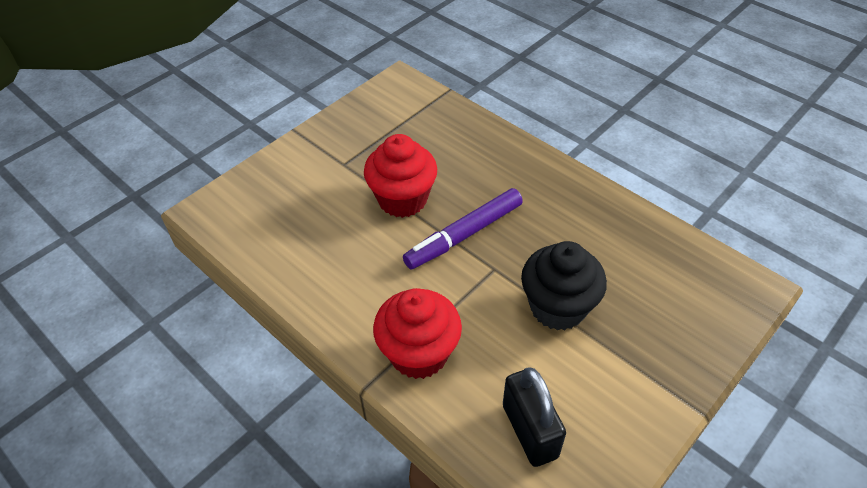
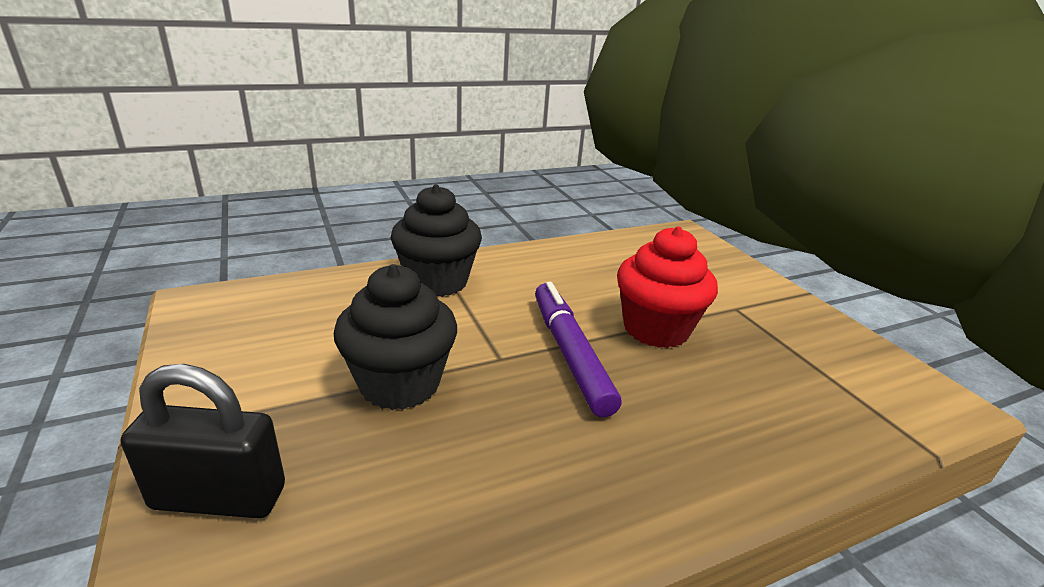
camera: 110 degrees right, 20 degrees down
(419, 353) = (437, 281): red cupcake -> black cupcake
(529, 431) = (293, 309): black padlock -> black padlock (219, 497)

